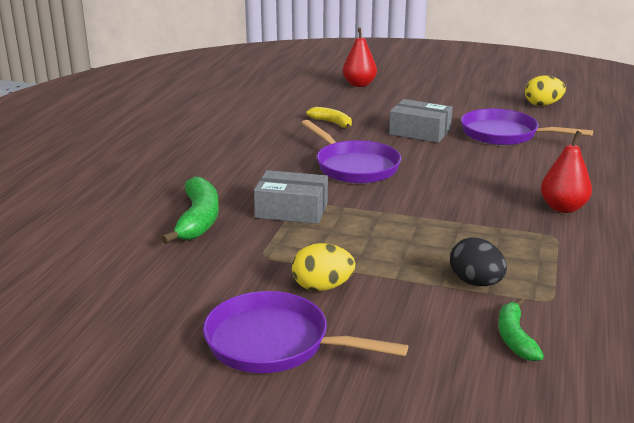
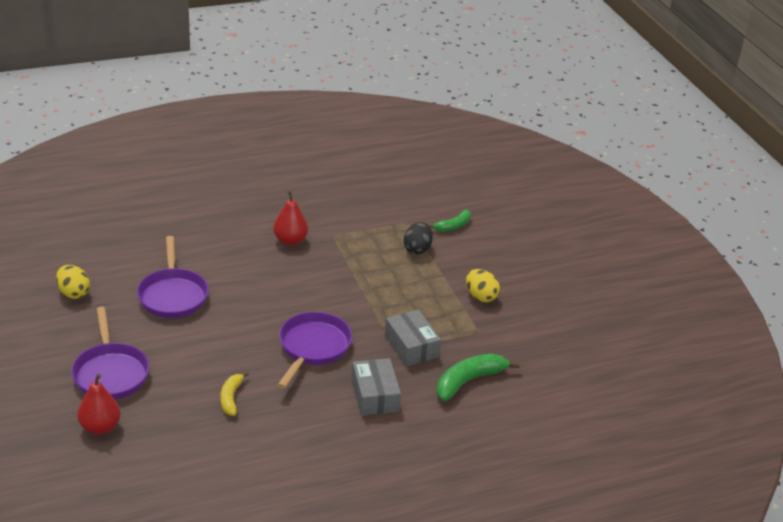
camera: 130 degrees left, 10 degrees up
(275, 343) = (541, 291): purple pan -> purple pan (110, 373)
(420, 132) = (207, 340): grey box -> grey box (374, 396)

